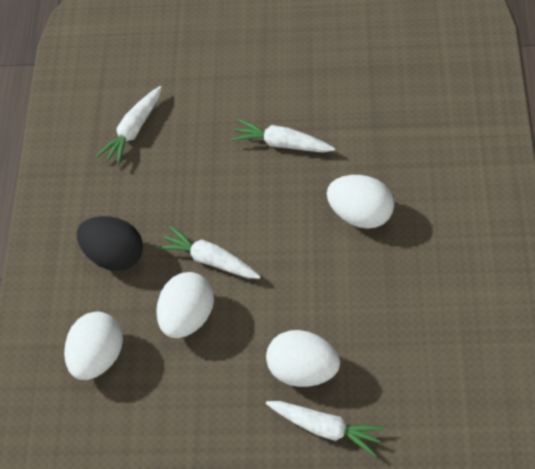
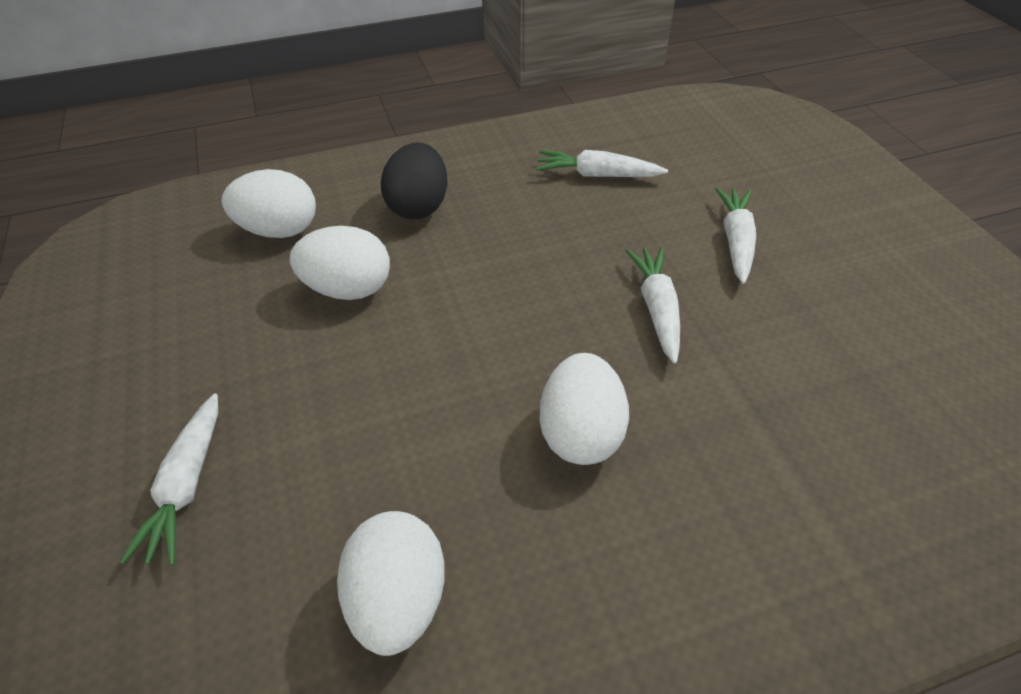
camera: 65 degrees right, 10 degrees down
(210, 260) = (439, 287): white carrot -> white carrot (735, 241)
(303, 370) = (284, 432): white egg -> white egg (398, 600)

